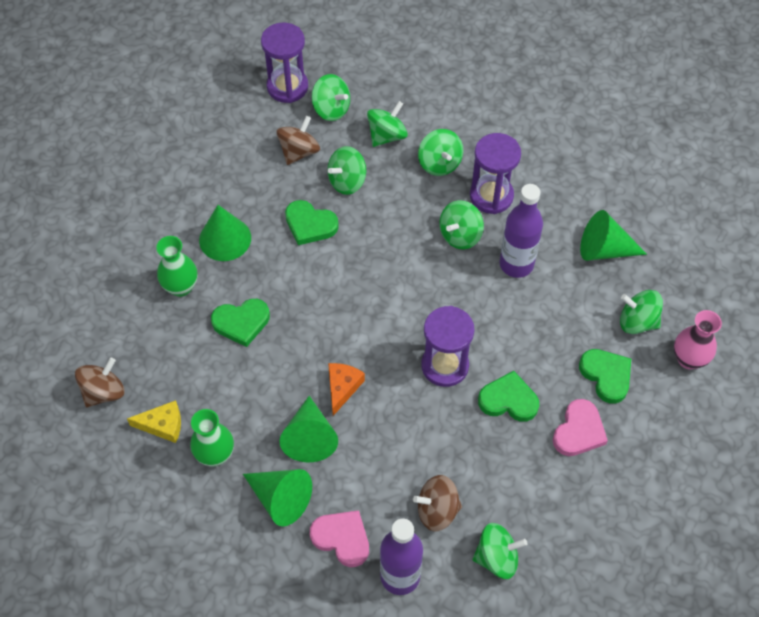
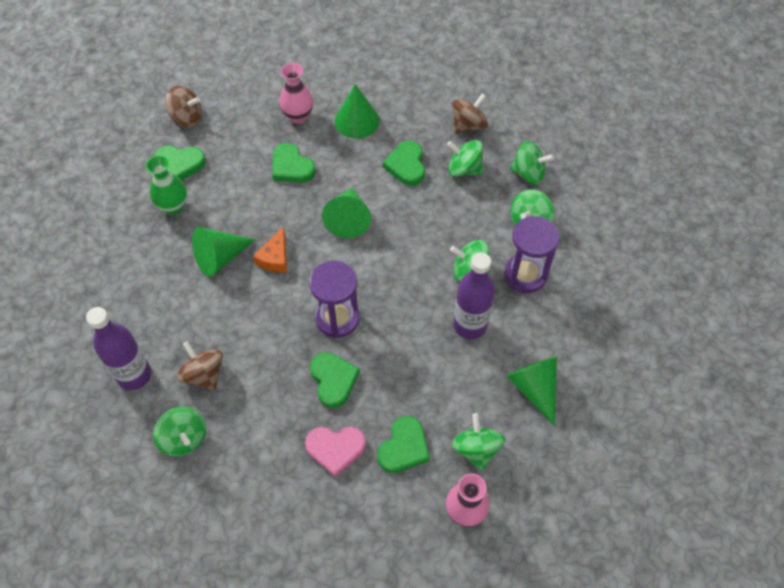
camera: 60 degrees right, 0 degrees up
(163, 425) = (180, 164): yellow cheese -> green heart
(181, 287) = (298, 116): green vase -> pink vase
(280, 498) = (159, 264): green cone -> green cone (348, 219)
(287, 87) = (523, 88): purple hourglass -> none
(299, 152) = (468, 125): brown spinning top -> brown spinning top turned 45 degrees counterclockwise
(331, 109) = (524, 125): green spinning top -> none
(342, 387) = (275, 258): orange cheese -> orange cheese turned 120 degrees clockwise
(342, 538) = (146, 320): pink heart -> none

